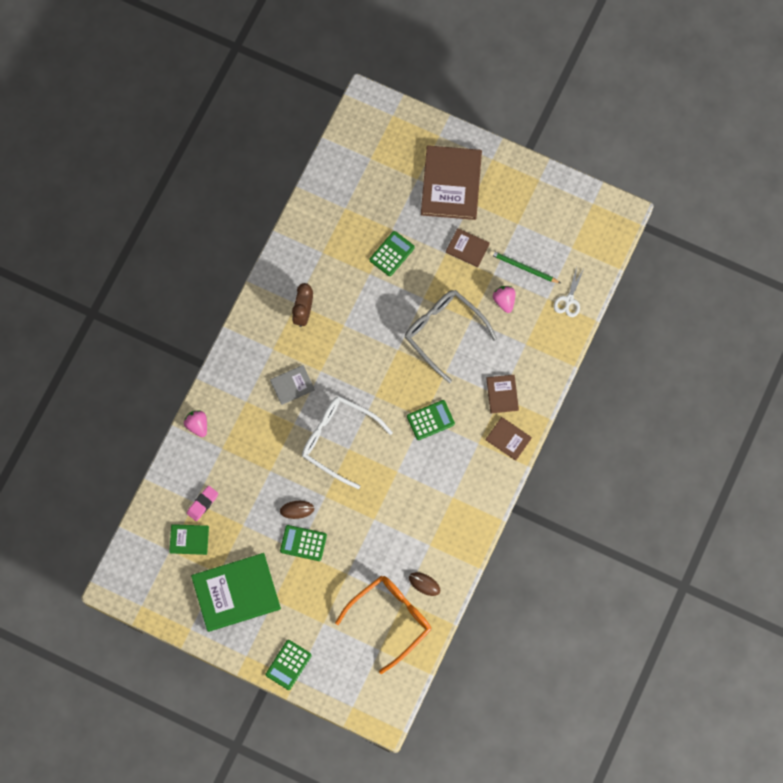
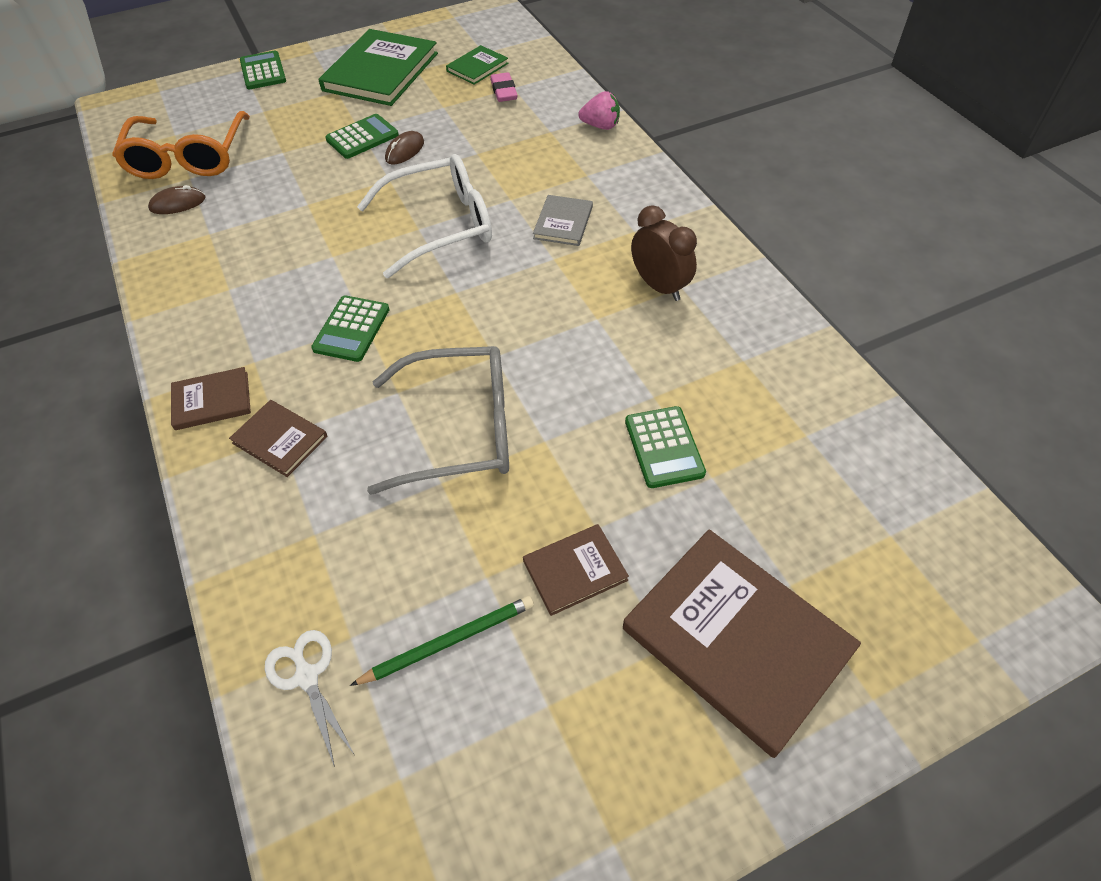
camera: 130 degrees right, 20 degrees down
(504, 301) = (420, 557): pink strawberry -> none

